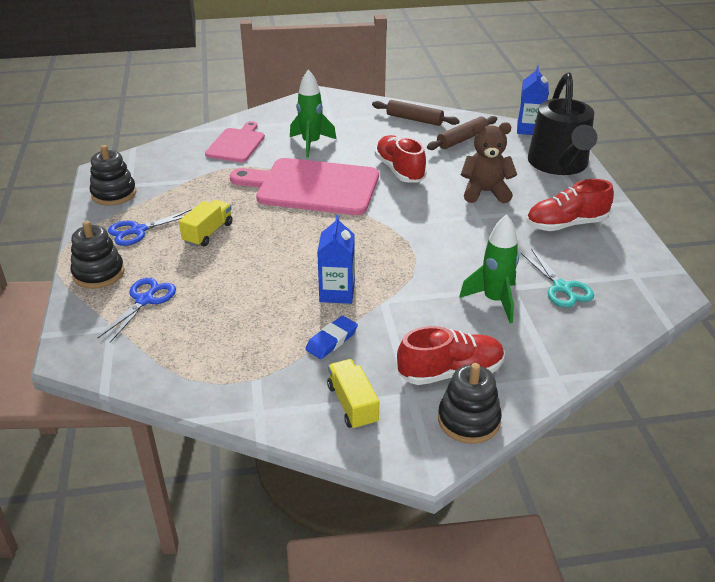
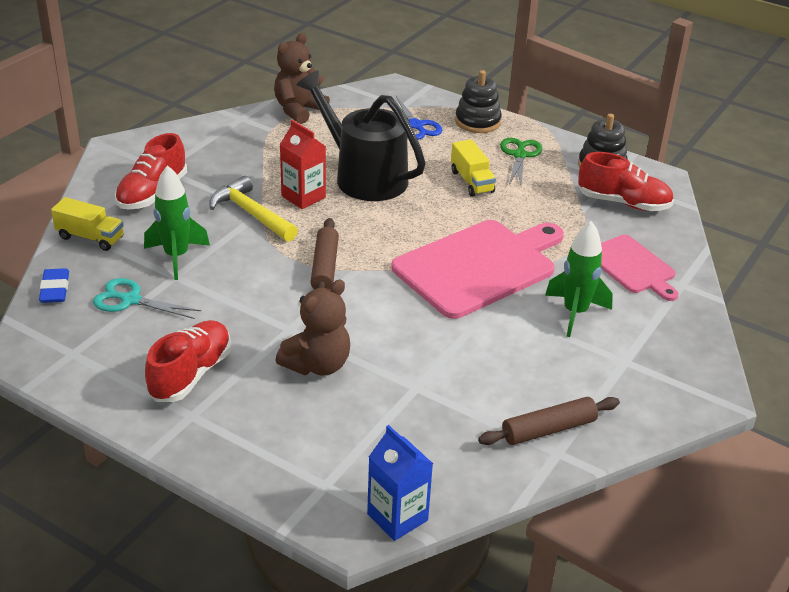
camera: 130 degrees right, 0 degrees up
(138, 230) = (519, 155): blue scissors -> green scissors
(196, 385) = (299, 110): none -> brown teddy bear
(332, 340) = (258, 169): blue eraser -> blue eraser (55, 289)
(337, 293) = (303, 197): blue carton -> red carton
(352, 404) = (192, 147): yellow truck -> yellow truck (90, 237)
(395, 302) = (251, 213): none -> yellow hammer
(399, 170) = (438, 337): red shoe -> red shoe (623, 203)
(462, 139) = (447, 432): brown rolling pin -> brown rolling pin (325, 267)
(468, 420) = (109, 176): black stacking toy -> none
(559, 164) = (286, 468): black watering can -> black watering can (364, 176)

